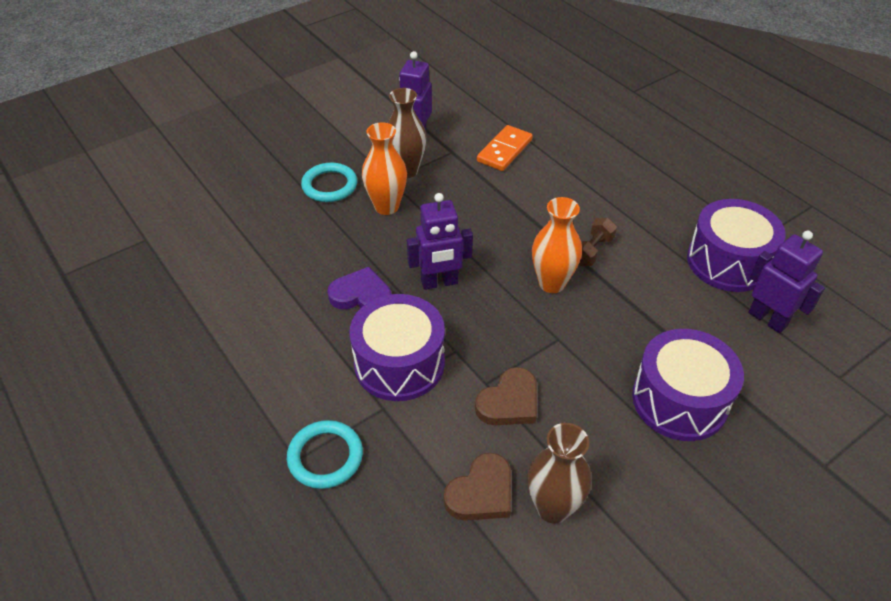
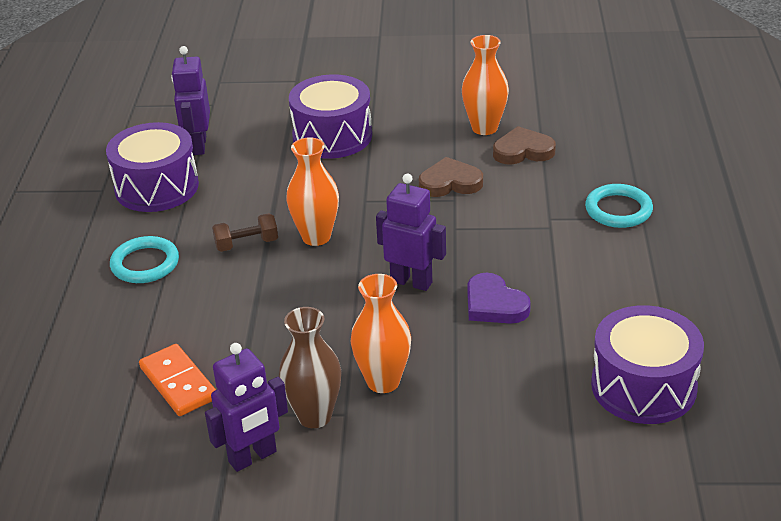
camera: 140 degrees left, 10 degrees down
(329, 185) = (422, 443): turquoise ring -> turquoise ring (145, 264)
(399, 363) = (509, 239): purple drum -> purple drum (643, 386)
(504, 150) = (178, 383): orange domino -> orange domino turned 75 degrees clockwise
(553, 508) = (484, 128): brown vase -> orange vase

